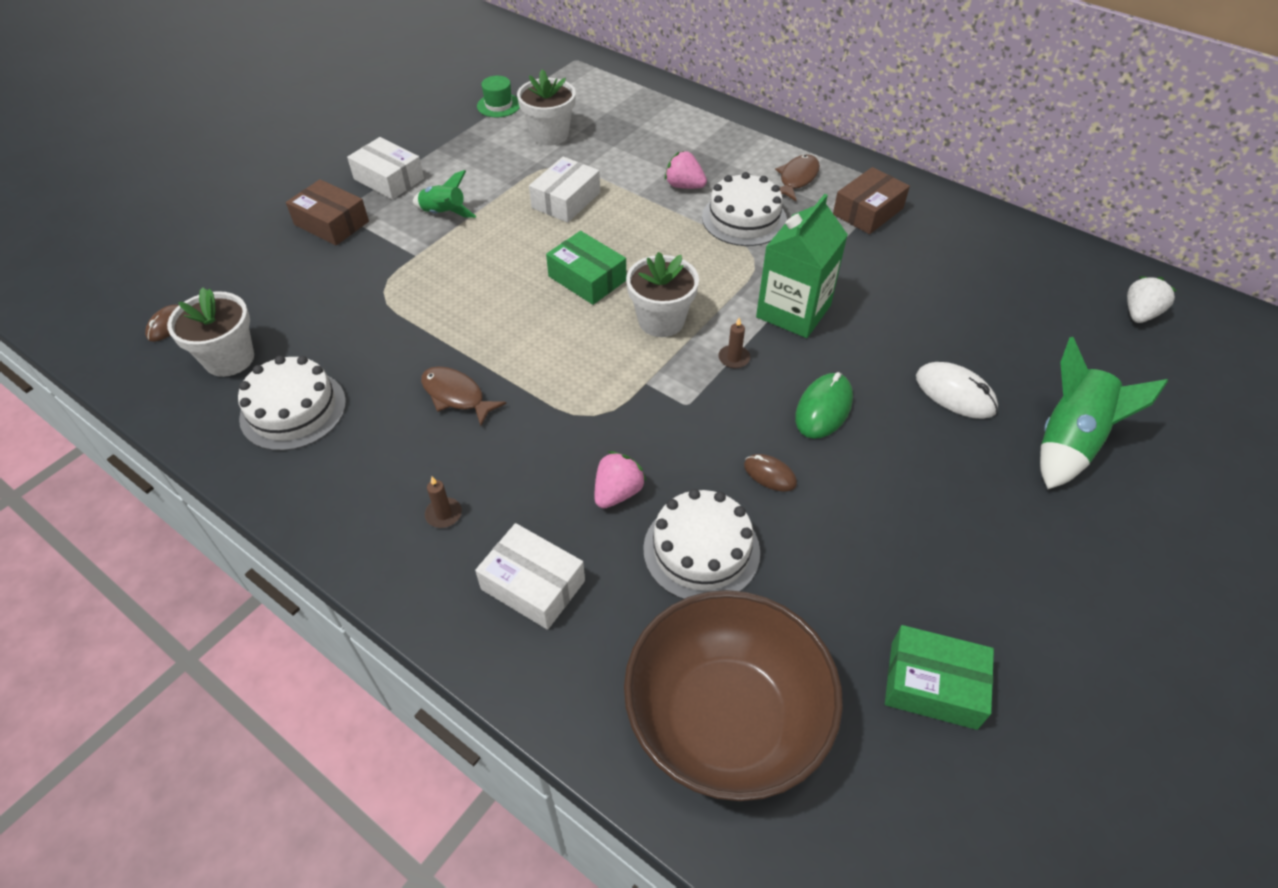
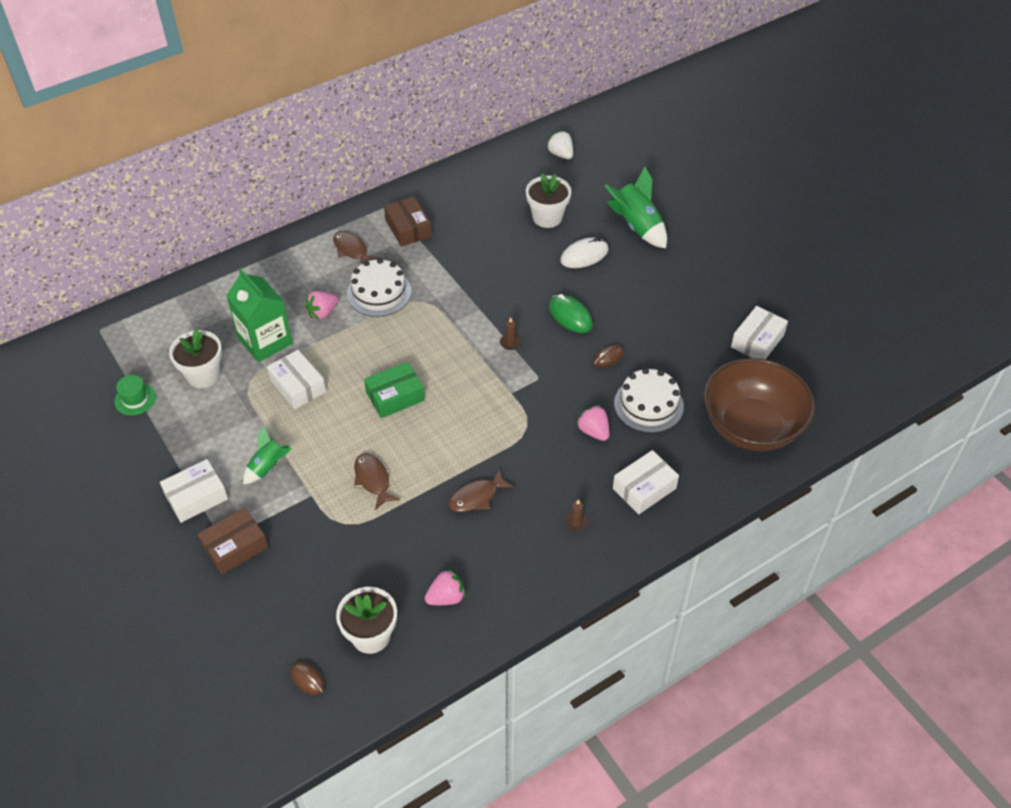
camera: 70 degrees left, 0 degrees up
(293, 410) = (446, 597): white cake -> pink strawberry
(453, 296) = (373, 480): none -> brown fish
(661, 320) = (458, 368): white flower pot -> white flower pot (547, 217)
(793, 311) = (483, 300): green carton -> green carton (265, 341)
(933, 685) = (757, 341): green box -> white box

